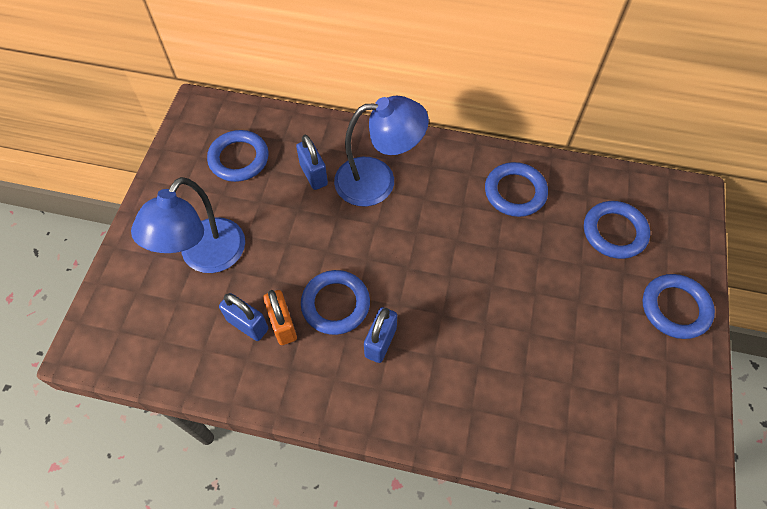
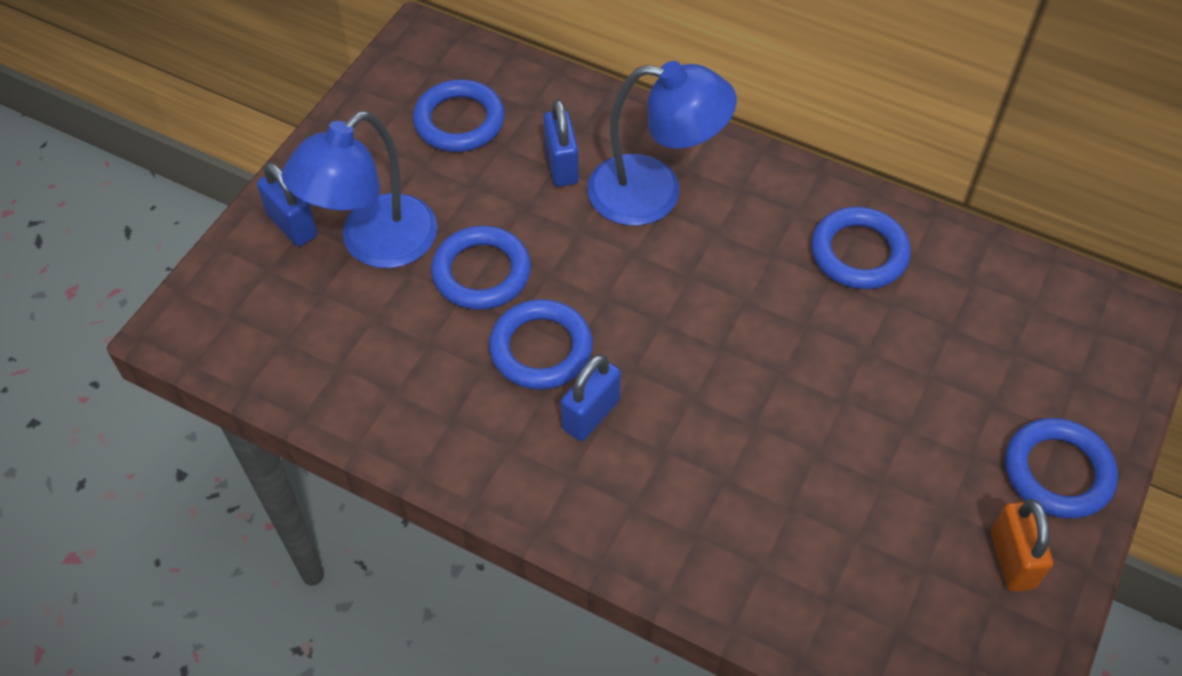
camera: 15 degrees right, 5 degrees down
(247, 325) = (408, 347): blue padlock -> blue padlock (292, 225)
(283, 325) = (457, 359): orange padlock -> orange padlock (1012, 559)
(614, 232) = (997, 343): blue ring -> blue ring (481, 272)

